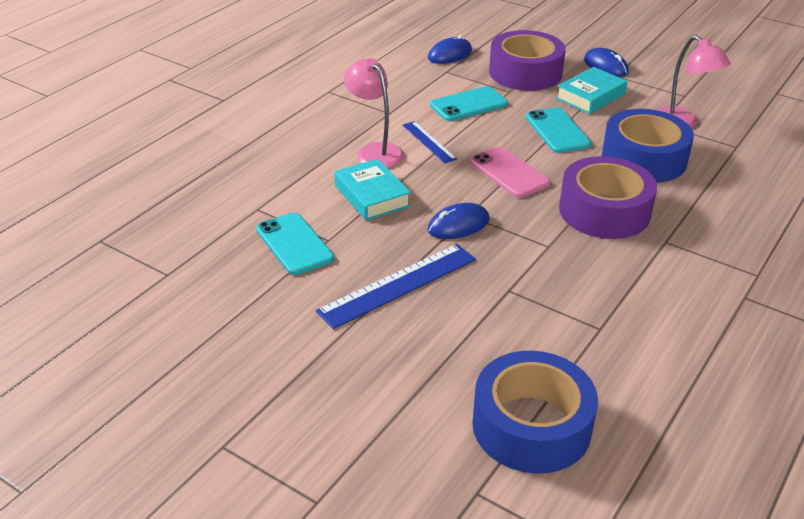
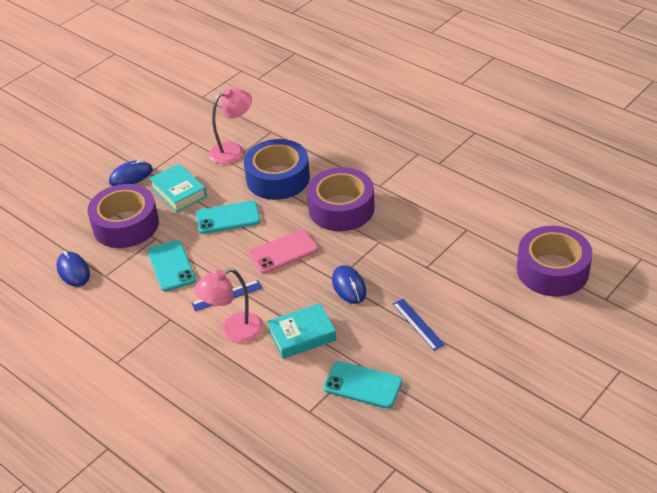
camera: 80 degrees left, 5 degrees up
(294, 244) = (362, 385): turquoise phone -> turquoise phone turned 45 degrees clockwise
(398, 285) = (418, 324): blue ruler -> blue ruler, size x0.57
(531, 426) = (552, 270): blue tape -> purple tape

